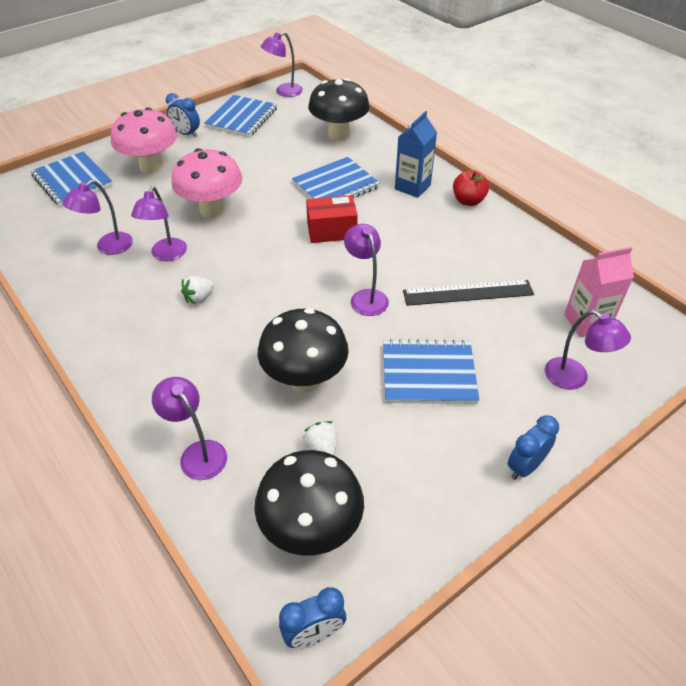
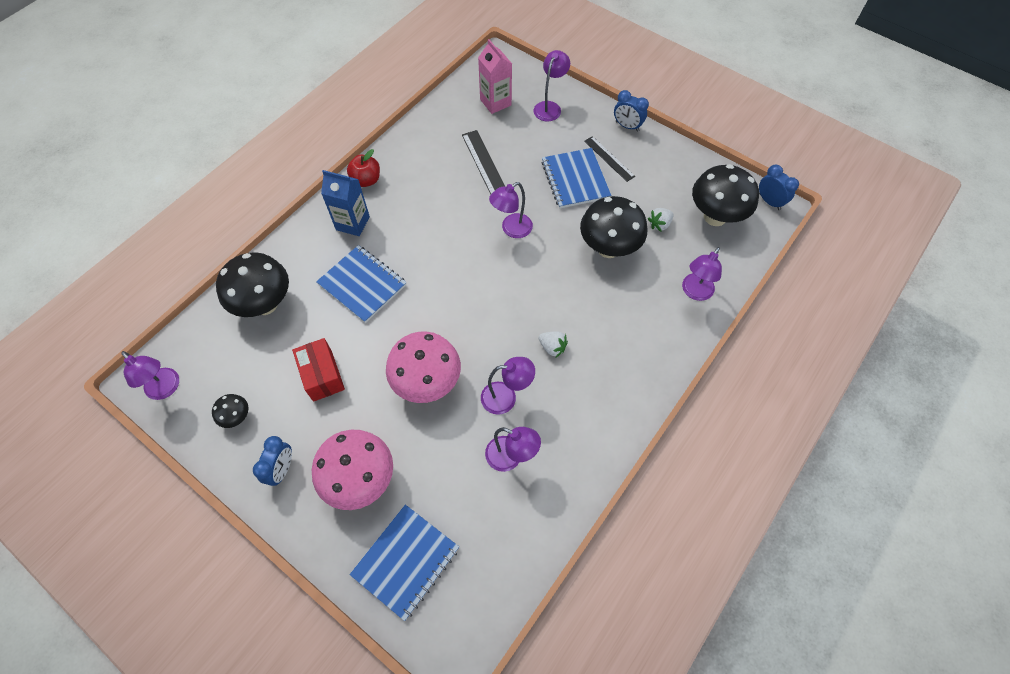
camera: 105 degrees left, 15 degrees up
(242, 118) = (237, 417): blue notebook -> black mushroom
(331, 231) = (434, 271): red box -> red box (322, 375)
(460, 423) = (609, 158): none -> black ruler

